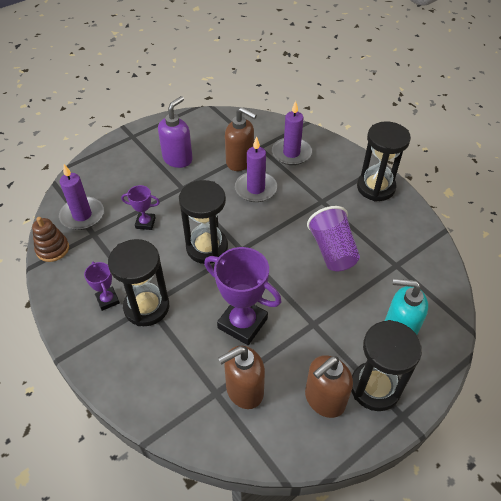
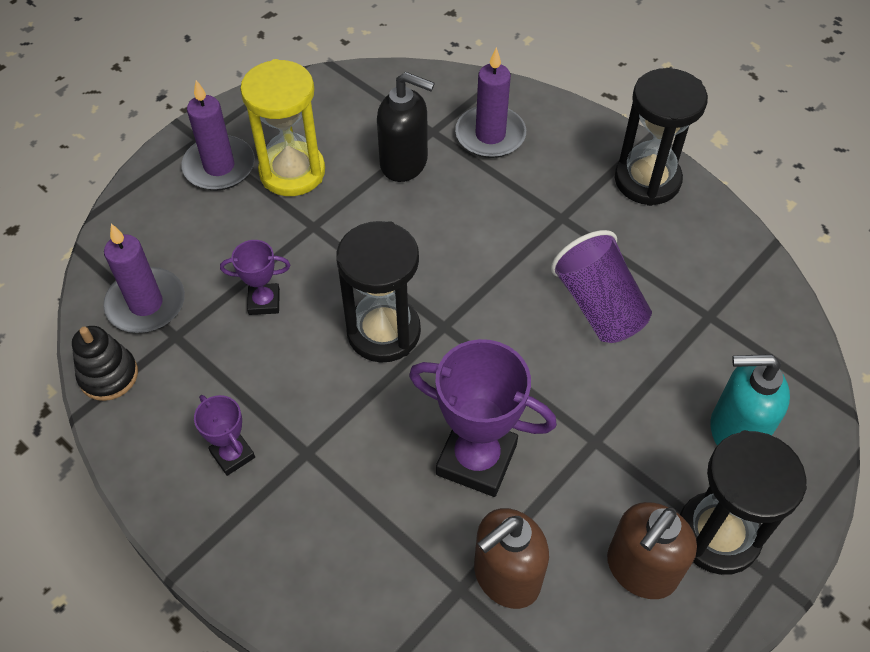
camera: 10 degrees left, 5 degrees up
(52, 249) = (108, 375): brown stacking toy -> black stacking toy
(146, 307) = (304, 456): black hourglass -> none
(178, 159) = (292, 172): purple soap dispenser -> yellow hourglass
(240, 162) = (404, 163): brown soap dispenser -> black soap dispenser
(256, 189) = (443, 210): purple candle -> purple candle (219, 166)

